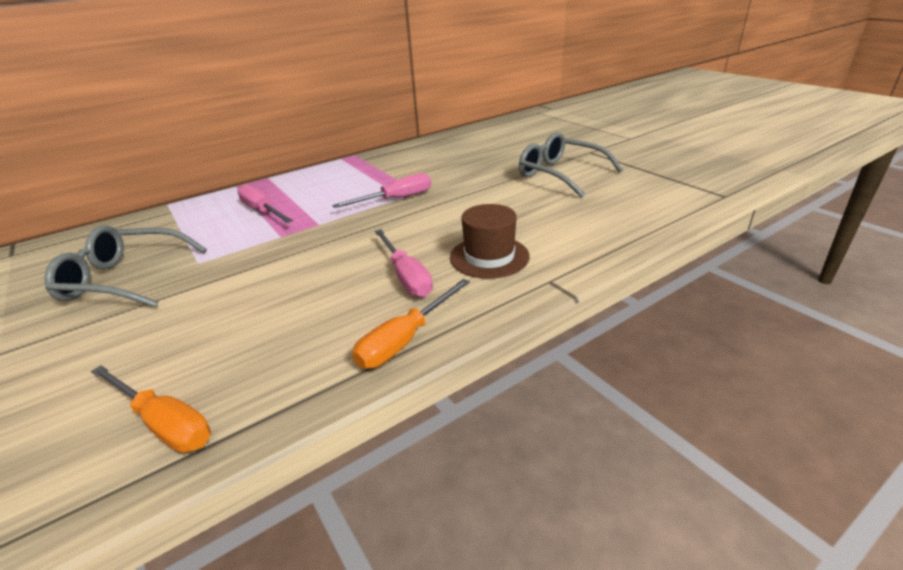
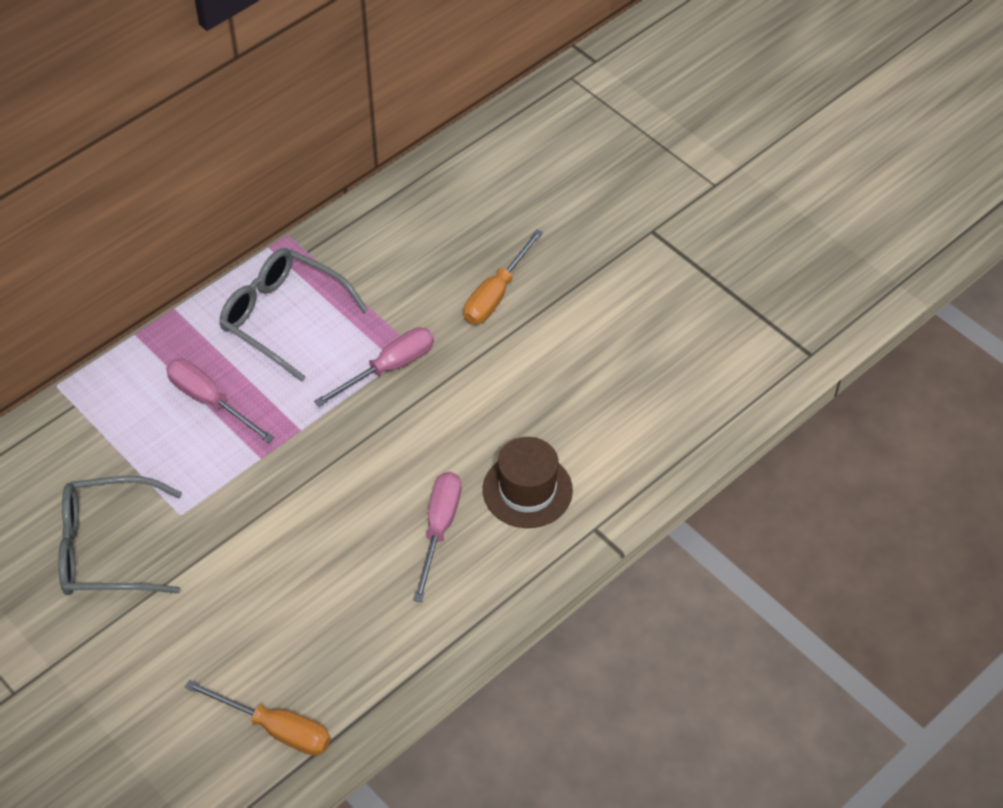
camera: 10 degrees left, 20 degrees up
(405, 340) = (460, 621): orange screwdriver -> orange screwdriver (496, 294)
(406, 276) = (439, 529): pink screwdriver -> pink screwdriver turned 135 degrees counterclockwise
(560, 174) = (608, 299): grey glasses -> grey glasses (283, 317)

